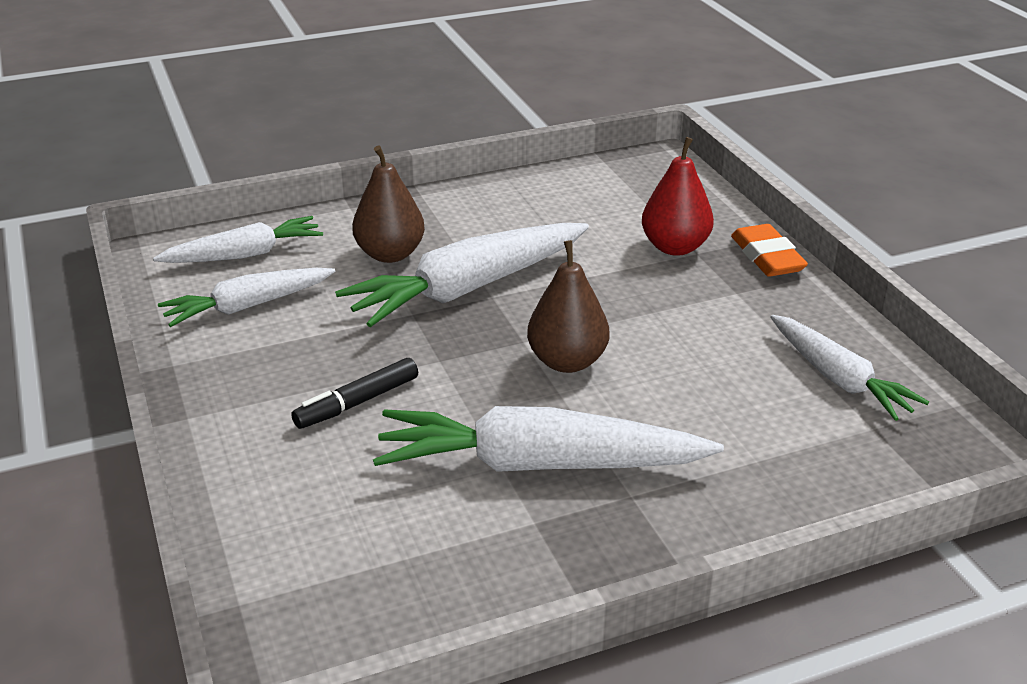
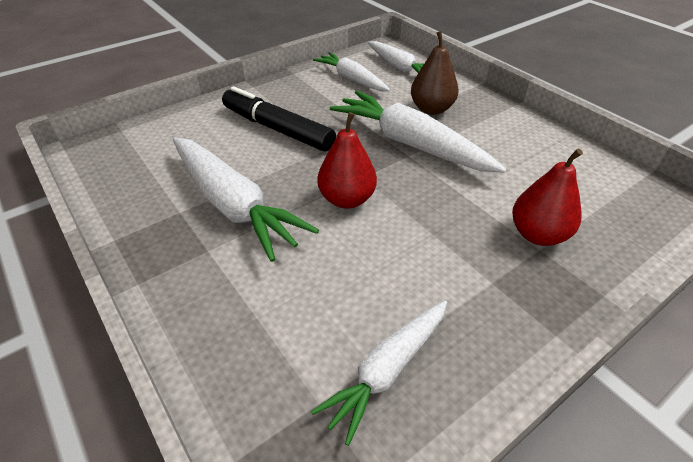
camera: 75 degrees right, 10 degrees up
(357, 403) = (277, 129): black marker -> black marker, size x1.71
(540, 465) = (233, 205): white carrot -> white carrot turned 150 degrees clockwise
(567, 361) = (347, 199): brown pear -> red pear
(767, 257) = (569, 299): orange eraser -> none

